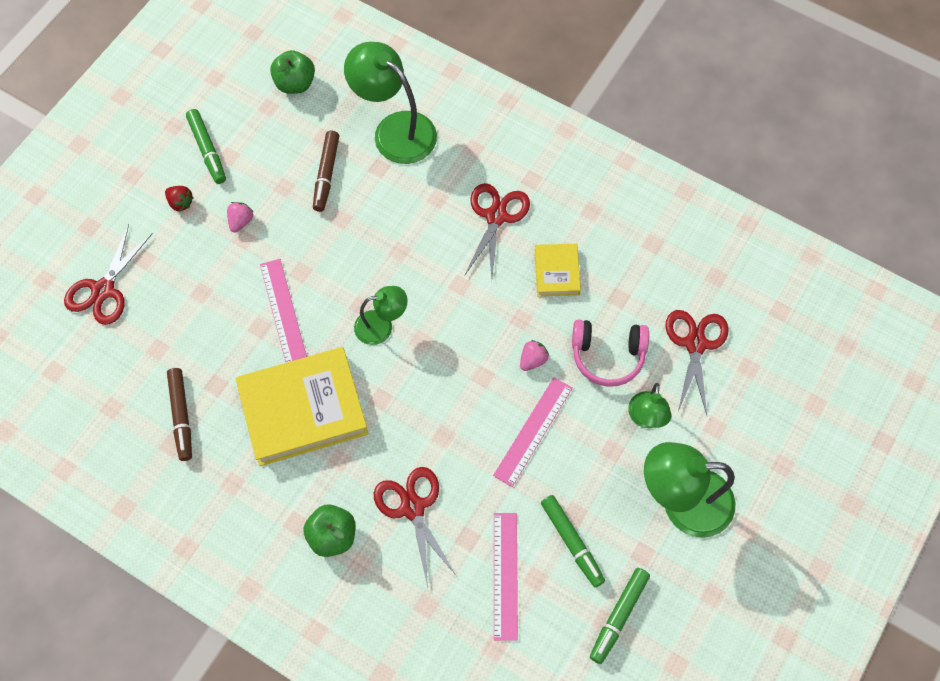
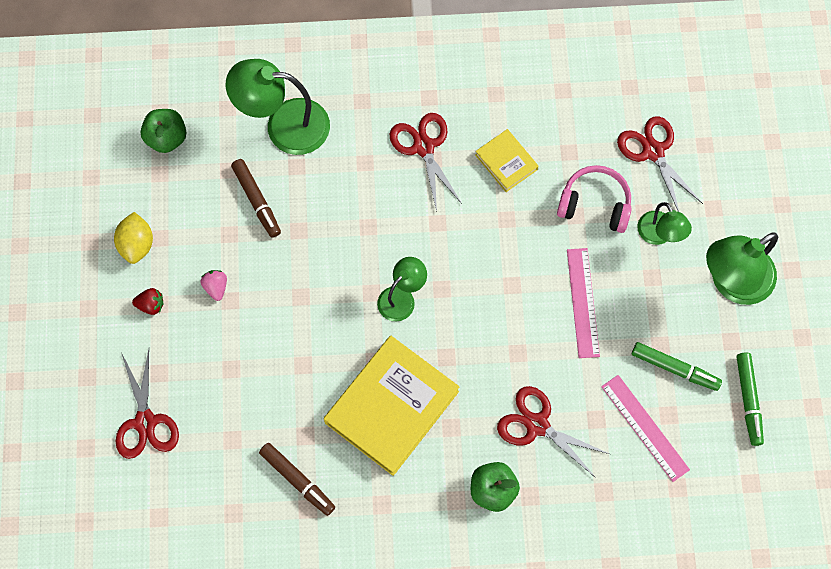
camera: 35 degrees left, 5 degrees up
(207, 150) = (137, 244): green marker -> yellow lemon
(283, 311) = (312, 339): pink ruler -> none
(533, 360) = (540, 246): pink strawberry -> none
(607, 355) = (594, 204): pink headphones -> pink headphones turned 135 degrees counterclockwise

